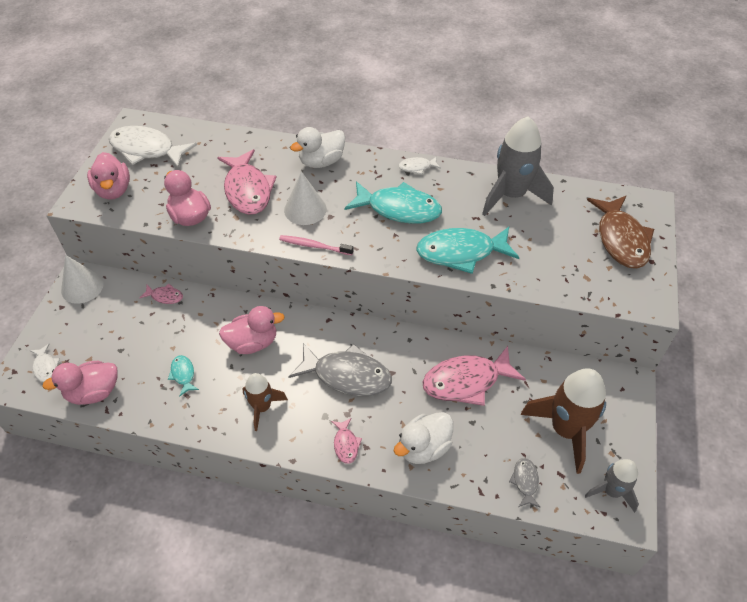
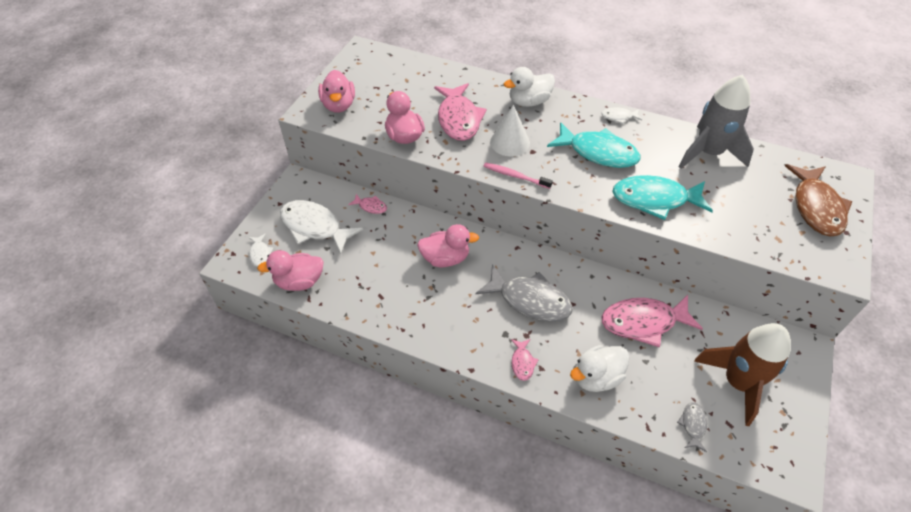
camera: 10 degrees right, 0 degrees up
(82, 287) = (299, 189): white cone -> none
(147, 150) = (371, 73): white fish -> white fish (314, 227)
(183, 374) = (380, 277): turquoise fish -> none
(262, 407) = (448, 317): brown rocket -> none
(611, 491) = (779, 448): grey rocket -> none

